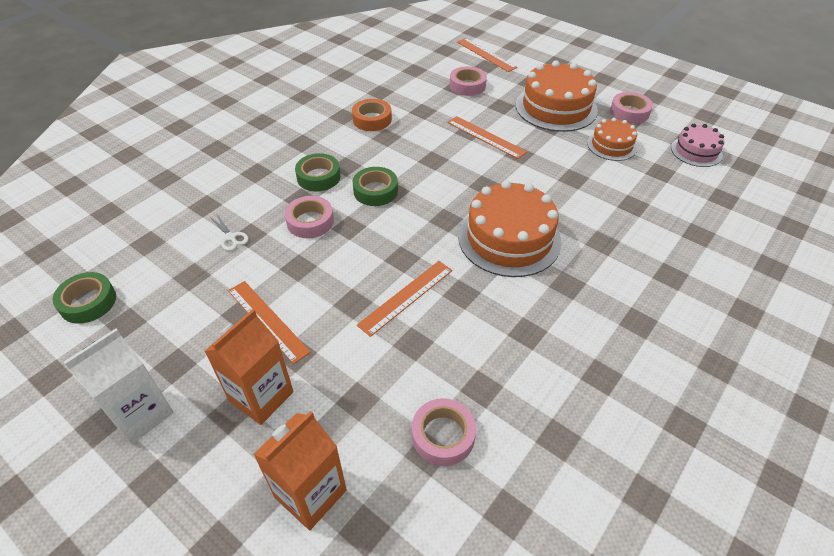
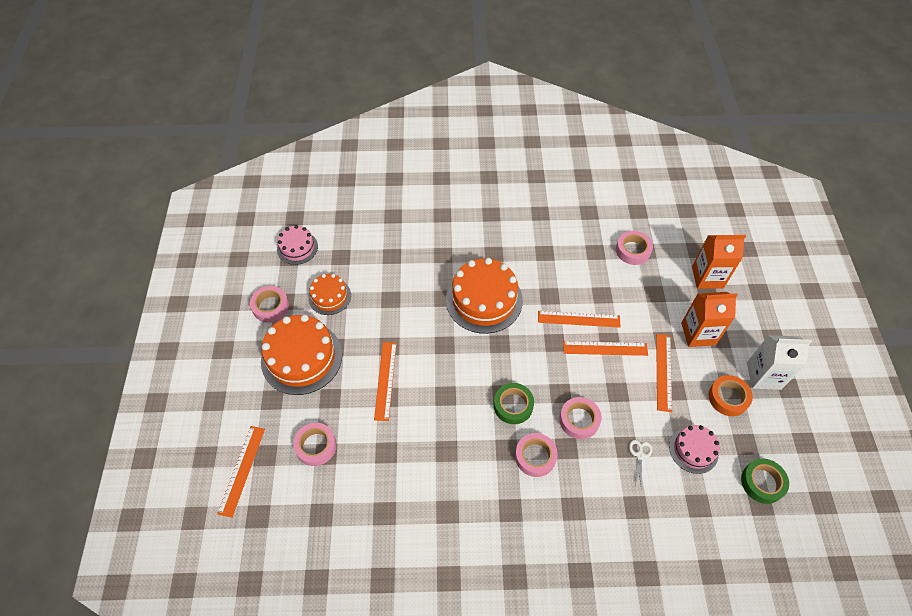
camera: 130 degrees left, 10 degrees up
(180, 277) = (693, 450): none -> pink cake
(318, 177) = (535, 457): green tape -> pink tape
(349, 292) = (605, 348): none -> orange ruler
(372, 119) = (432, 482): orange tape -> orange tape (728, 398)

